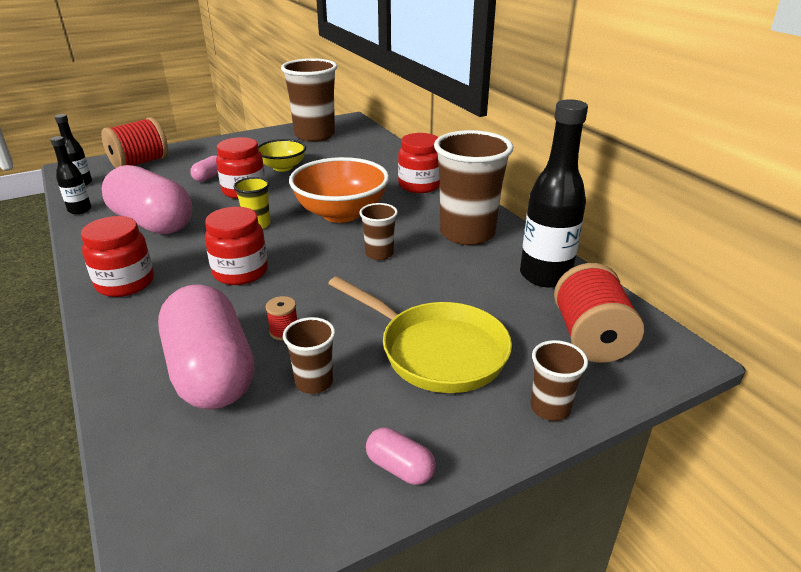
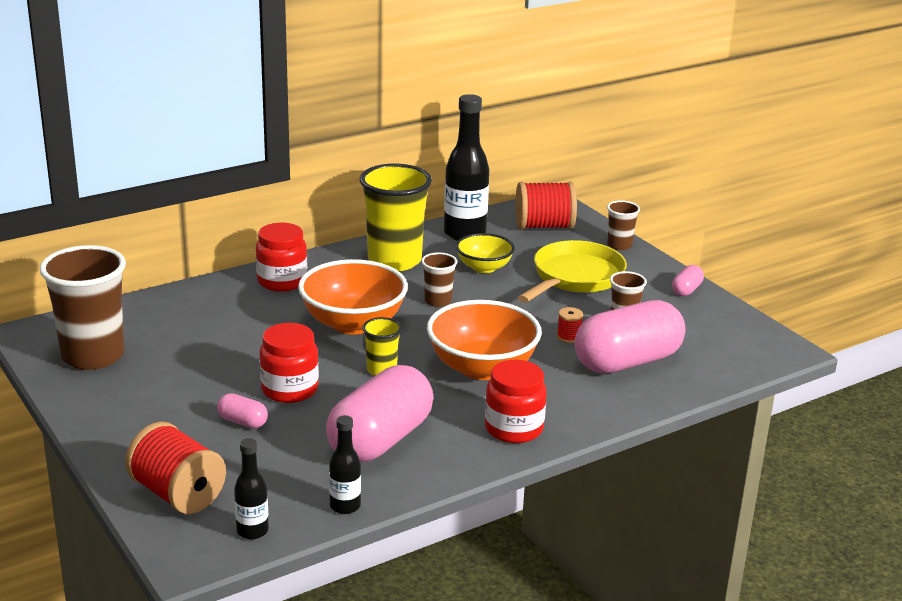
camera: 95 degrees left, 5 degrees down
(240, 272) = (482, 368): red jar -> orange bowl
(283, 167) = (215, 370): yellow bowl -> yellow bowl (484, 267)
(467, 233) = (394, 260): brown cup -> yellow cup

